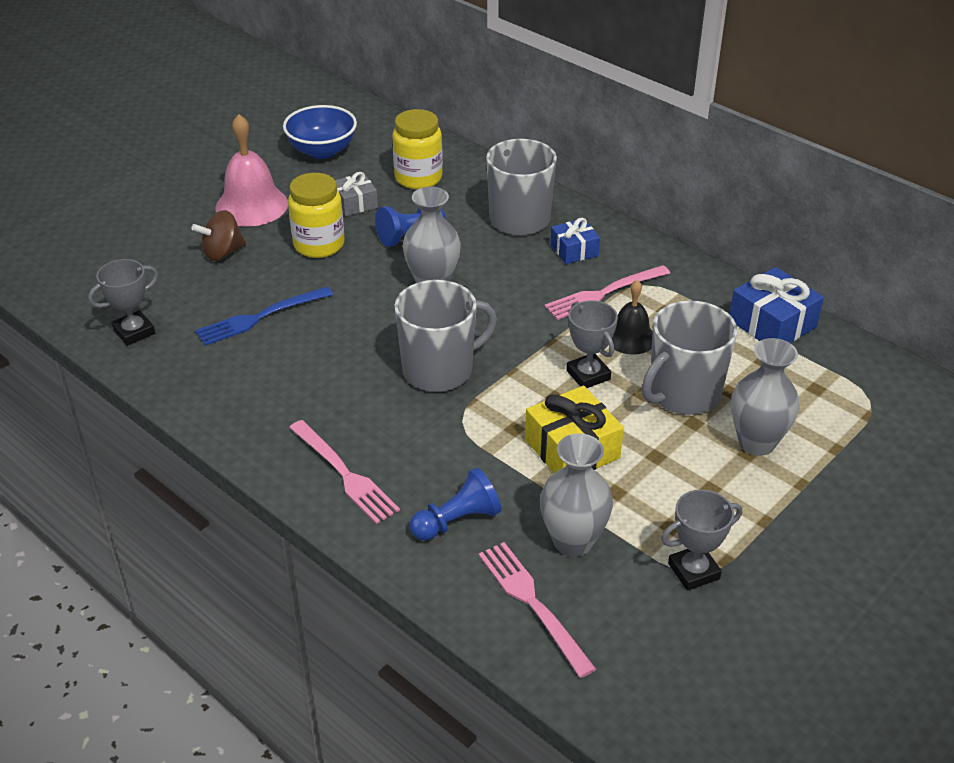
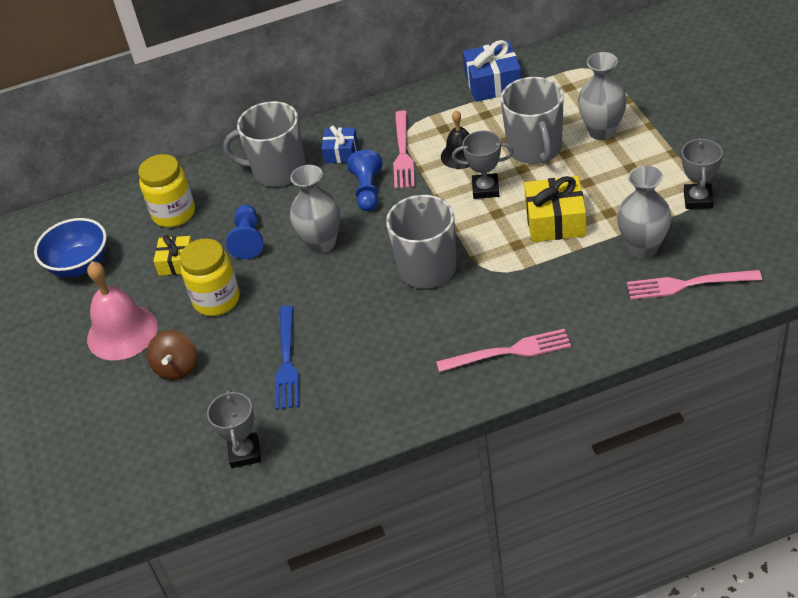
camera: 55 degrees left, 5 degrees up
(355, 203) = (177, 262): grey gift -> yellow gift
(457, 521) = (592, 301): blue pawn -> blue pawn (367, 191)

